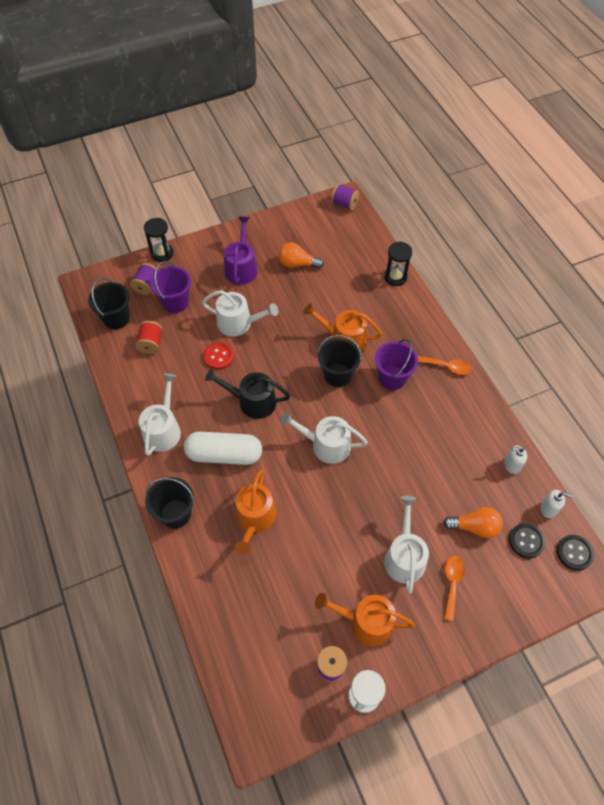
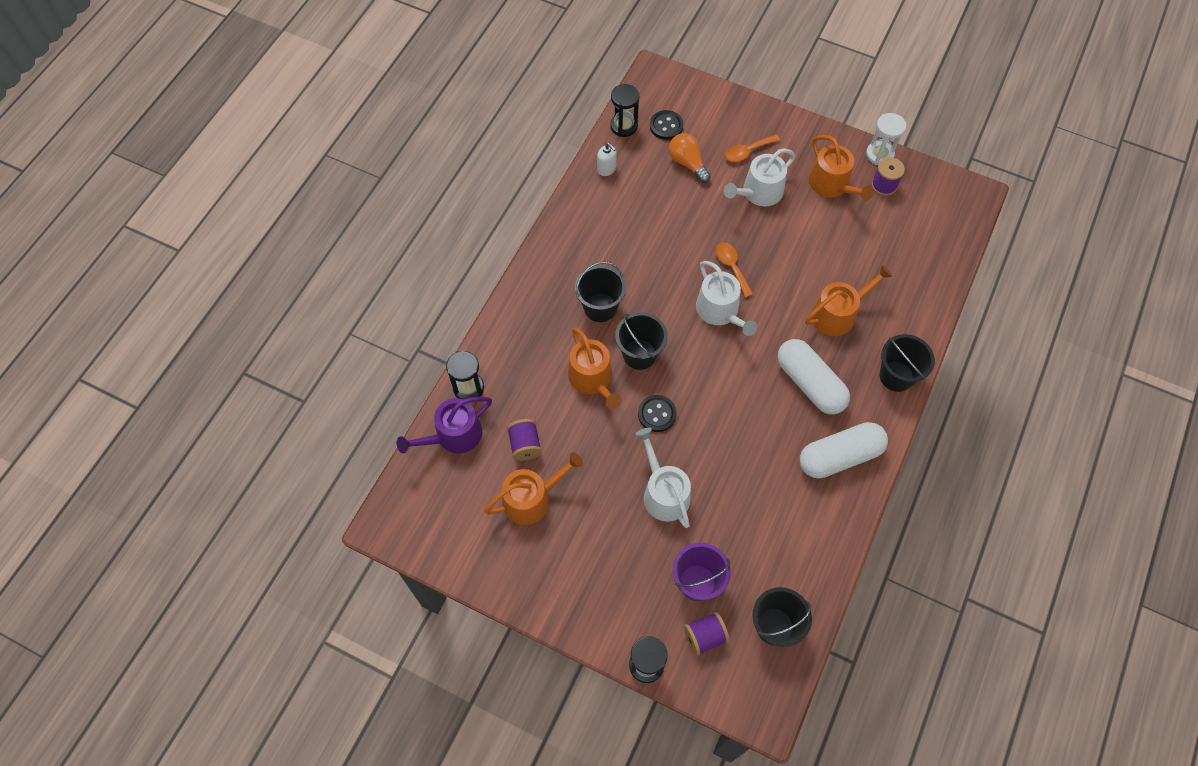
camera: 130 degrees left, 5 degrees up
(151, 343) = (768, 558): red spool -> none
(163, 429) = (839, 456): white watering can -> white capsule
(218, 356) = (720, 477): red button -> none
(241, 267) = (589, 554): purple watering can -> purple watering can (453, 435)
(252, 401) = (737, 404): black watering can -> none
(297, 264) = (532, 498): orange light bulb -> orange watering can
(344, 204) = (395, 519): purple spool -> purple spool (525, 445)
(392, 378) = (600, 307): purple bucket -> black bucket
(447, 367) = (546, 272): orange spoon -> orange spoon (731, 267)
(548, 509) = (624, 126): white soap dispenser -> black hourglass
(574, 553) = (646, 93): black button -> black button (657, 414)

